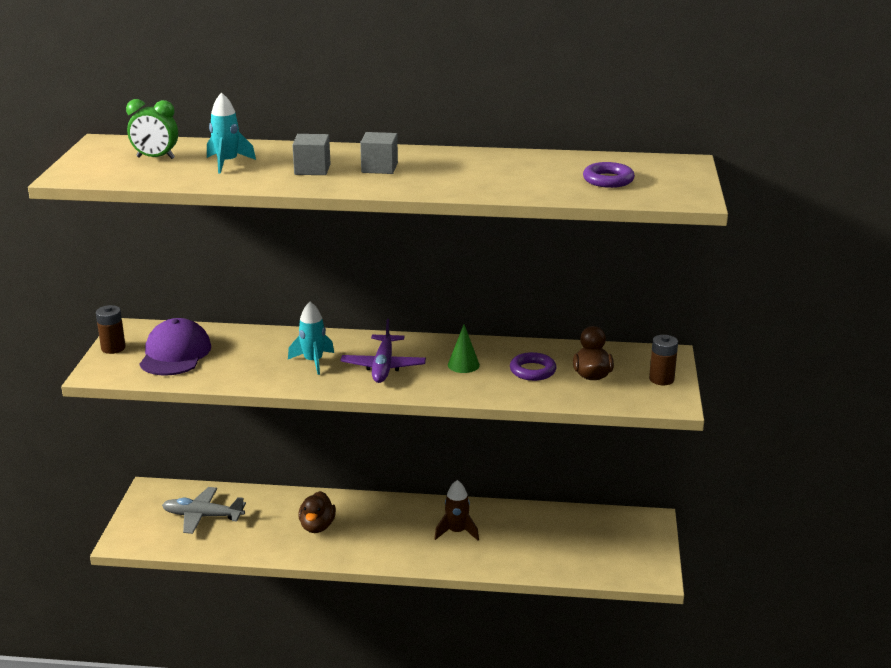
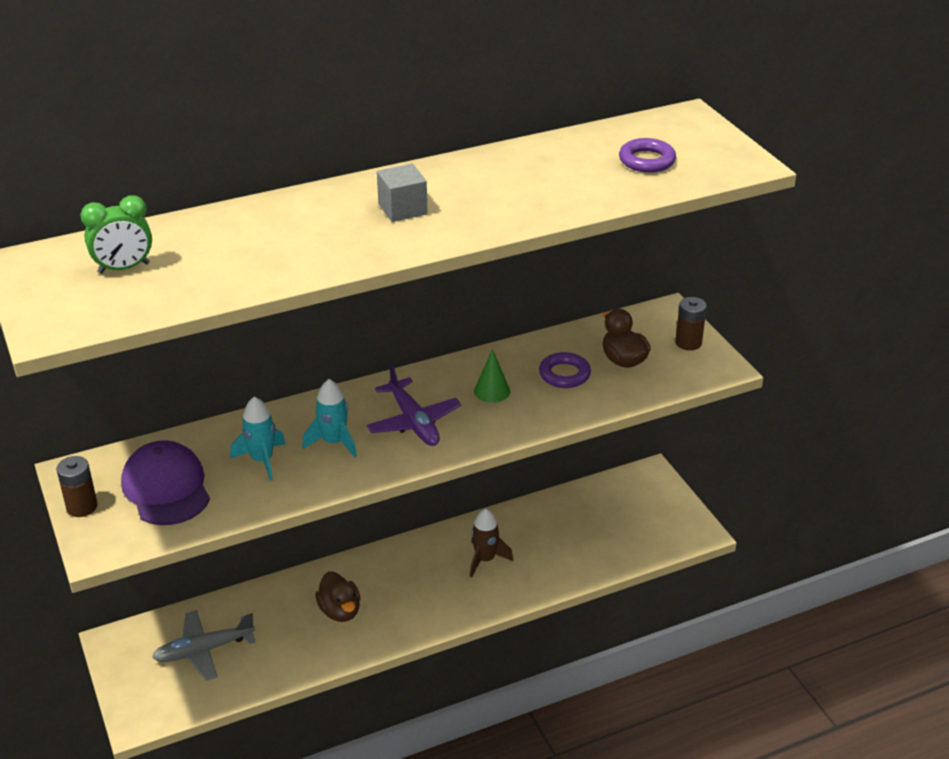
camera: 30 degrees left, 10 degrees up
(227, 163) = (222, 251): turquoise rocket -> turquoise rocket (262, 460)
(312, 169) = (332, 233): grey cube -> none

